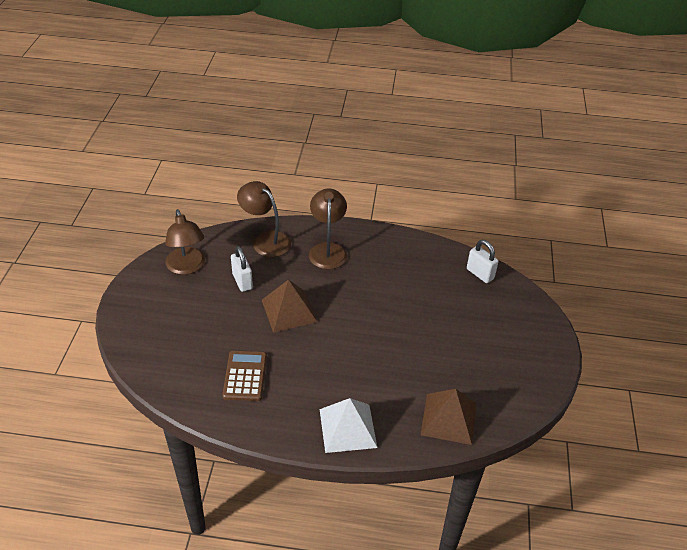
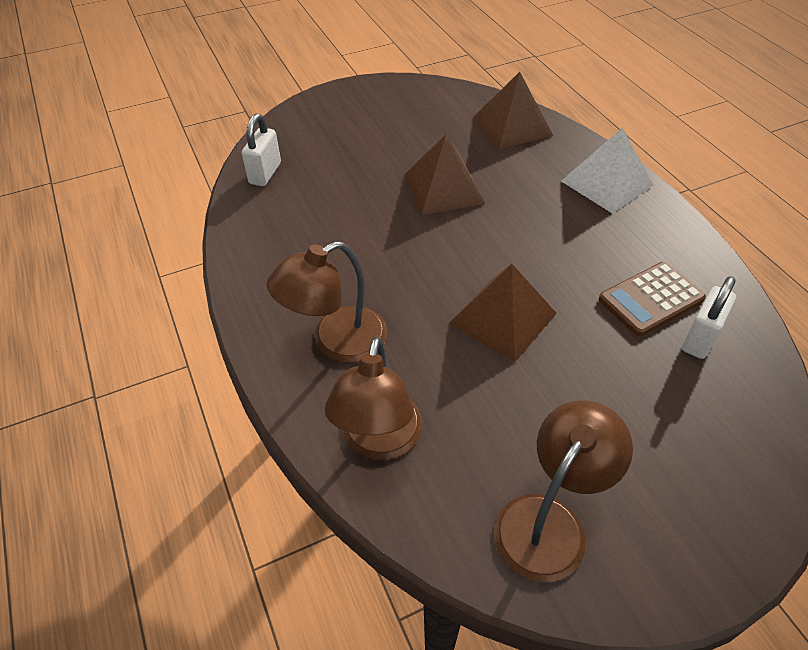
camera: 120 degrees left, 5 degrees up
(242, 281) = (502, 410): white padlock -> white padlock (700, 339)
(406, 343) = (444, 188): none -> brown pyramid

